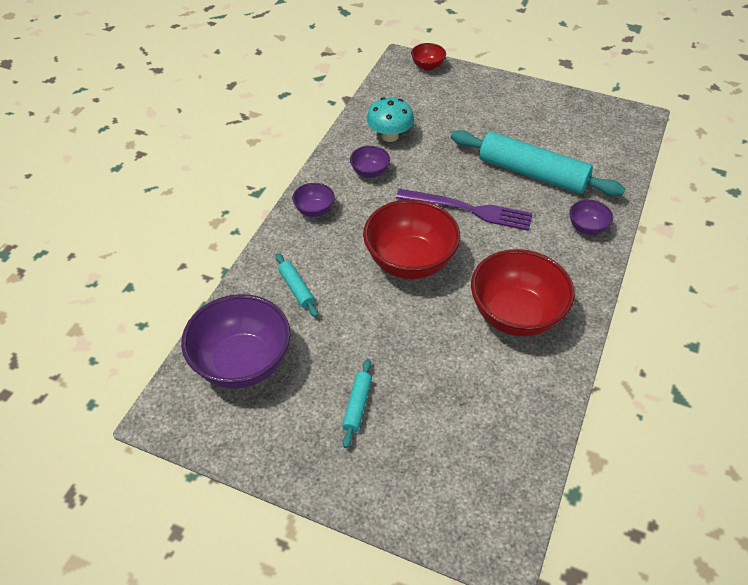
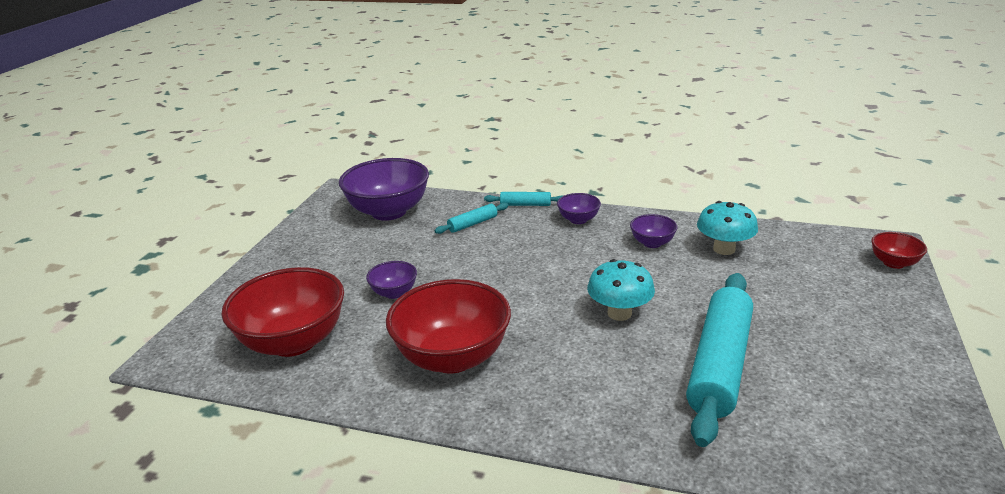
camera: 85 degrees right, 20 degrees down
(357, 406) = (339, 268): turquoise rolling pin -> turquoise rolling pin (525, 204)
(410, 262) = (521, 280): red bowl -> red bowl (293, 342)
(468, 210) = (619, 313): purple fork -> turquoise mushroom
(587, 228) = (626, 421): purple bowl -> purple bowl (394, 293)

